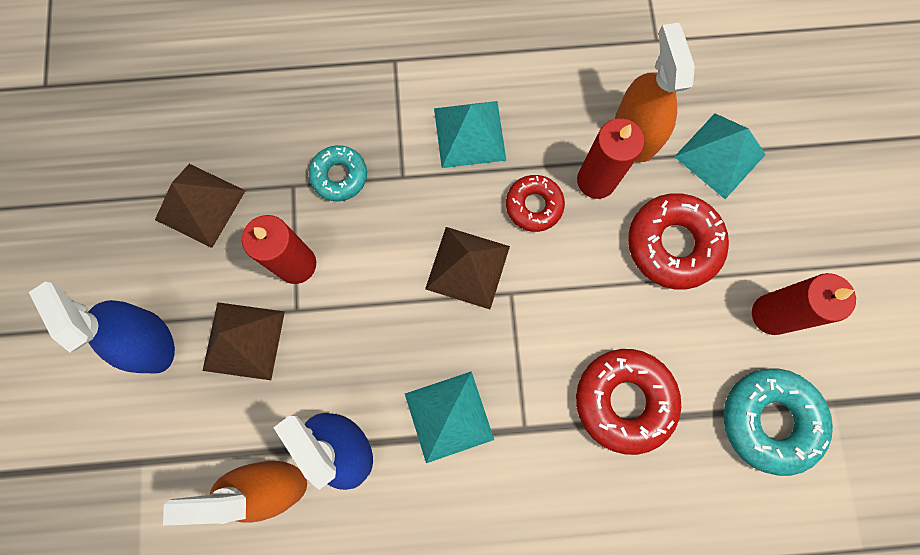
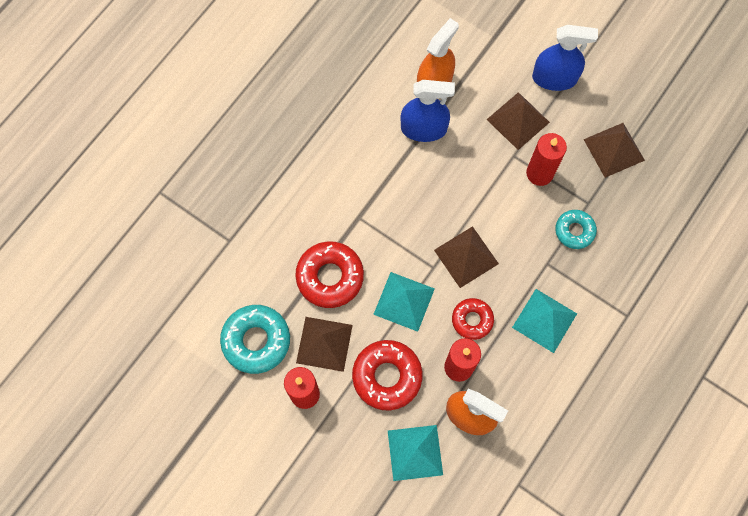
camera: 130 degrees right, 5 degrees down
(449, 416) = (396, 187): turquoise pyramid -> turquoise pyramid (404, 301)
(701, 340) = (324, 344): none -> brown pyramid

